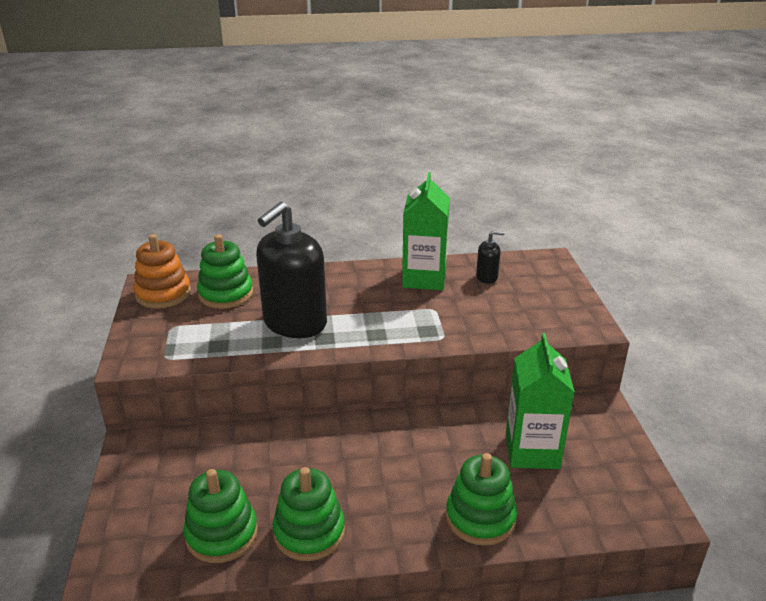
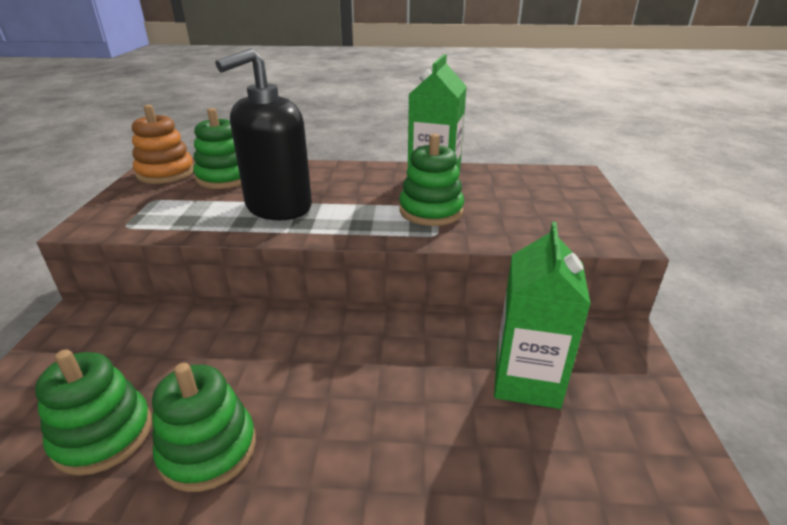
camera: 10 degrees right, 0 degrees up
(480, 518) = (438, 463): green stacking toy -> green stacking toy (431, 211)
(487, 277) = (503, 183): black soap dispenser -> none

